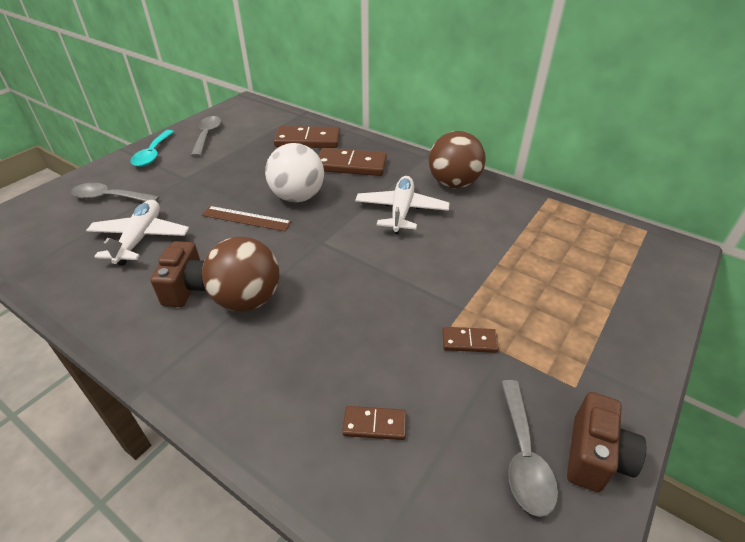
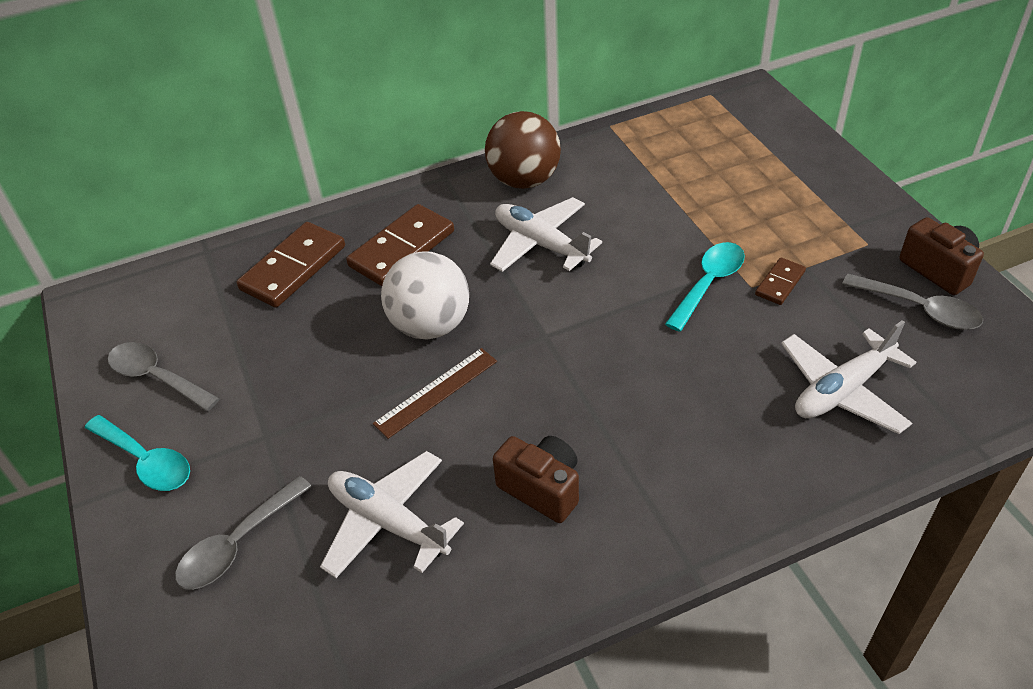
camera: 55 degrees left, 5 degrees up
(247, 300) = (605, 435): brown ball -> none
(374, 424) = (842, 390): brown domino -> white plane
(433, 300) = (708, 283): none -> turquoise spoon

